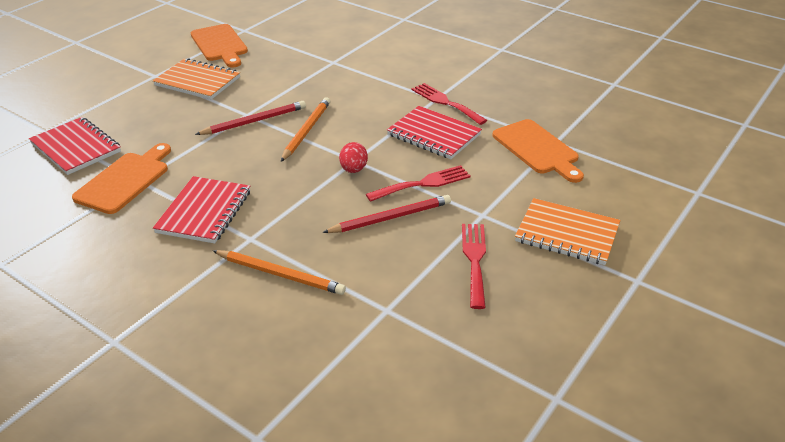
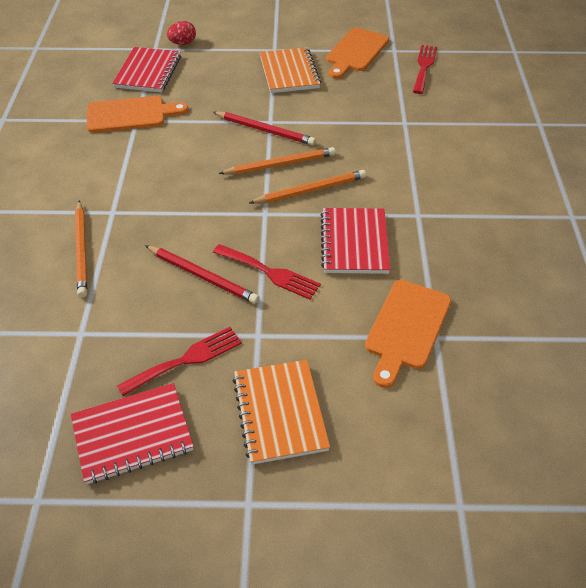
camera: 55 degrees right, 10 degrees up
(204, 212) = (125, 171): red notebook -> red notebook (132, 435)
(353, 169) = (251, 220): red egg -> red egg (182, 43)
(354, 130) = (310, 190): none -> orange pencil
(445, 102) = (418, 224): red fork -> red fork (424, 67)

